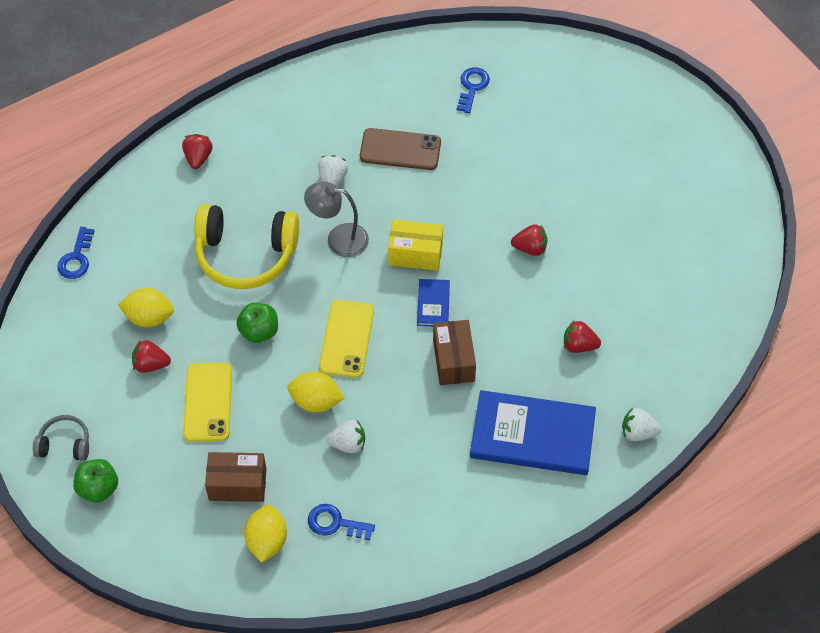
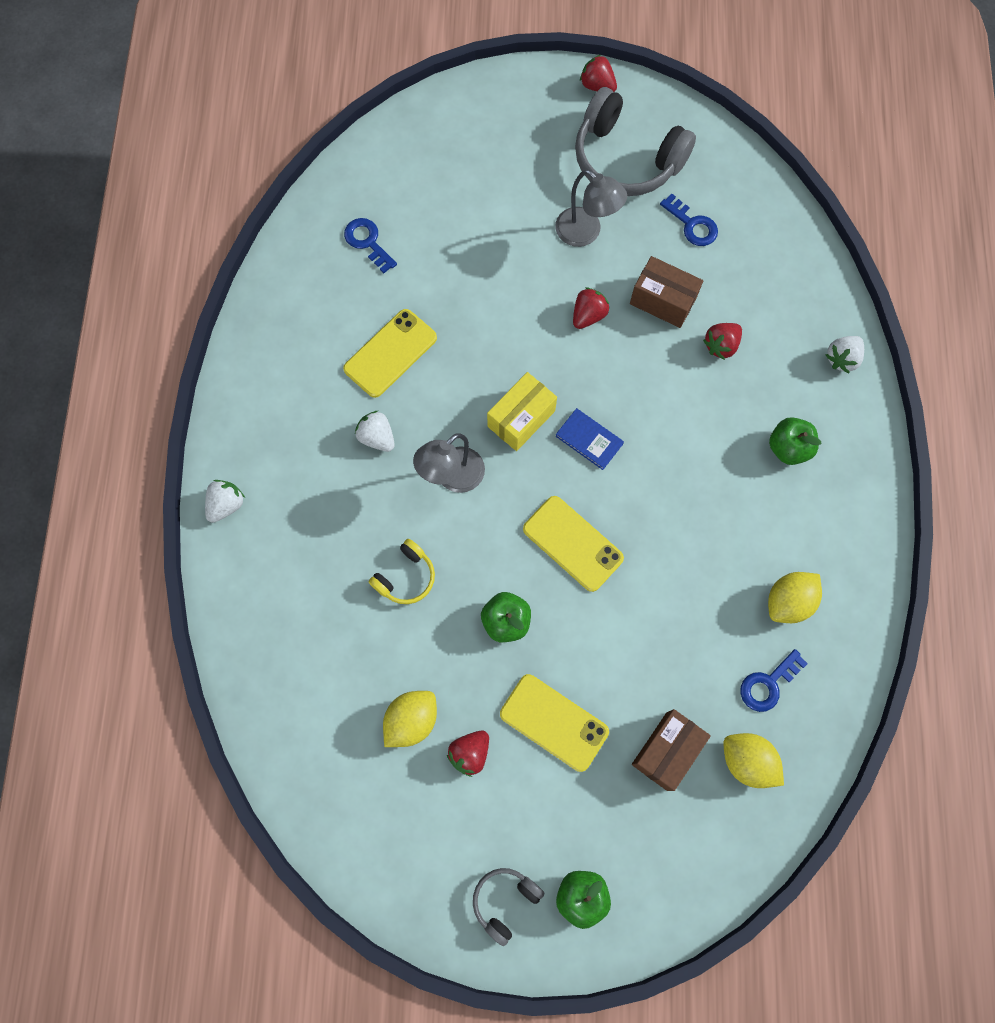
camera: 55 degrees left, 15 degrees up
(76, 258) = (282, 752): blue key -> blue key (692, 225)
(198, 158) = (250, 550): red strawberry -> red strawberry (597, 86)
(246, 255) = (405, 577): yellow headphones -> yellow headphones, size x0.49
(316, 401) = (623, 617): yellow lemon -> yellow lemon (788, 601)
(348, 444) = (690, 617): white strawberry -> white strawberry (226, 505)
(400, 150) = (390, 353): brown phone -> yellow phone
(453, 360) = (663, 463): brown box -> brown box (663, 301)
(532, 435) = (788, 448): blue book -> green apple
(595, 209) = (585, 233): none -> grey lamp
(679, 199) = (626, 159): none -> grey headphones

